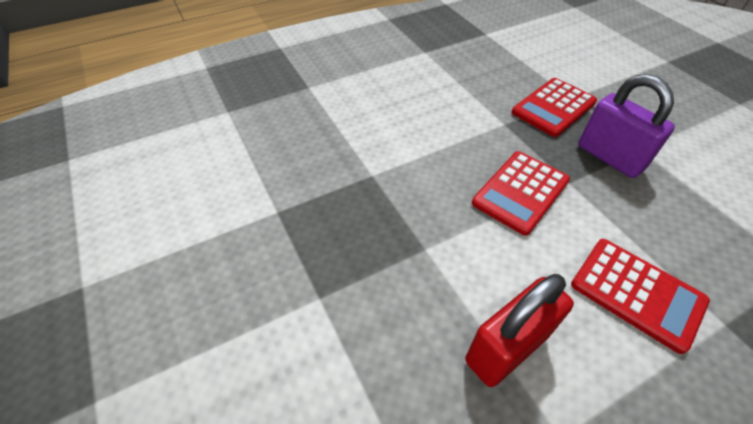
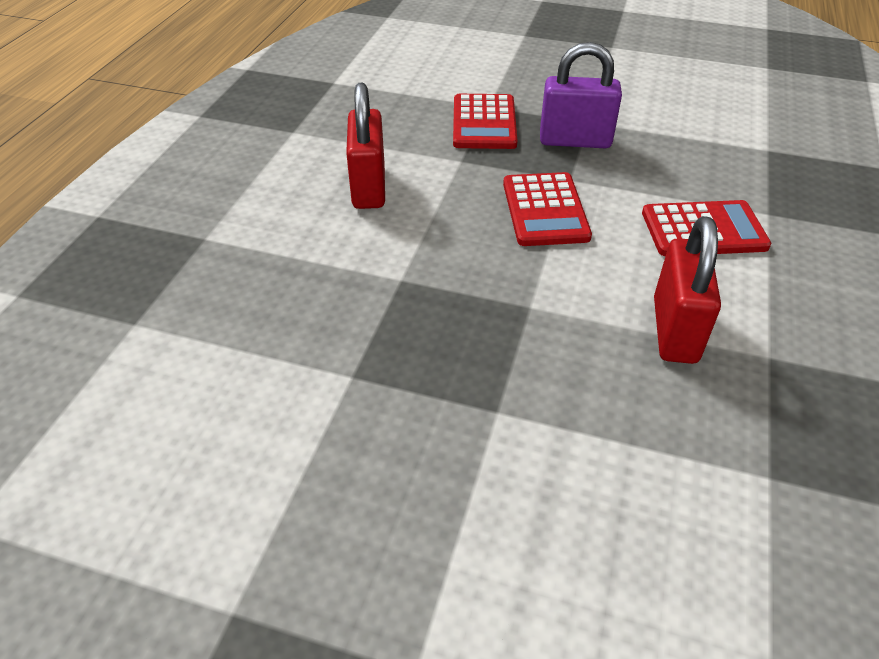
camera: 45 degrees left, 5 degrees down
(424, 108) = (369, 187): none -> red padlock

